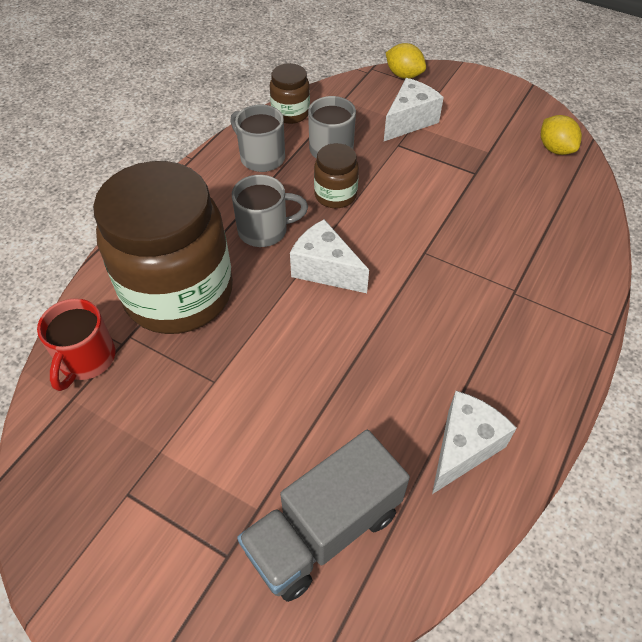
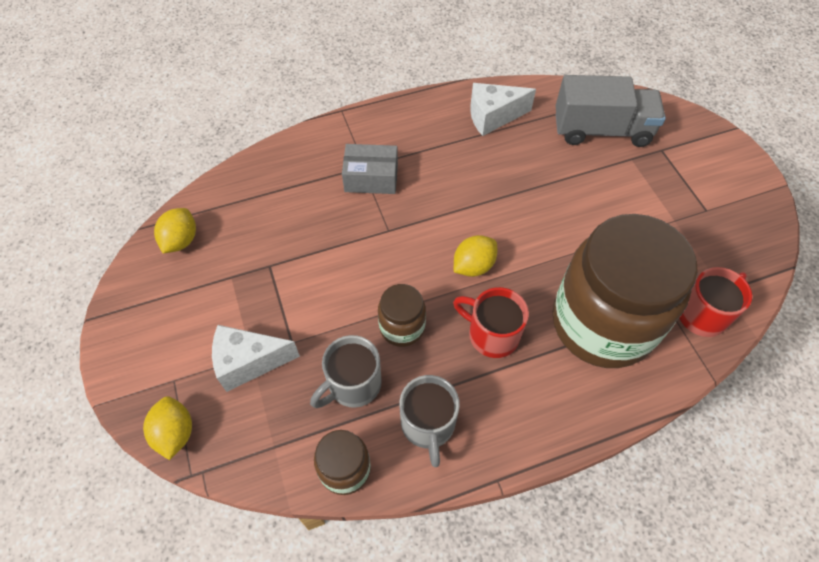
camera: 140 degrees left, 5 degrees up
(264, 230) = (491, 334): grey mug -> red mug
(325, 269) = (473, 266): white cheese -> yellow lemon
(494, 285) = (371, 178): none -> grey box

